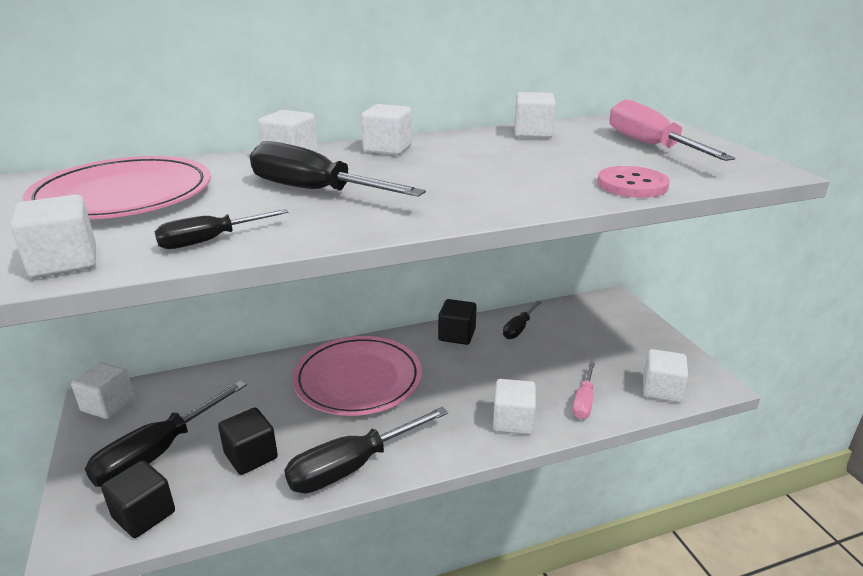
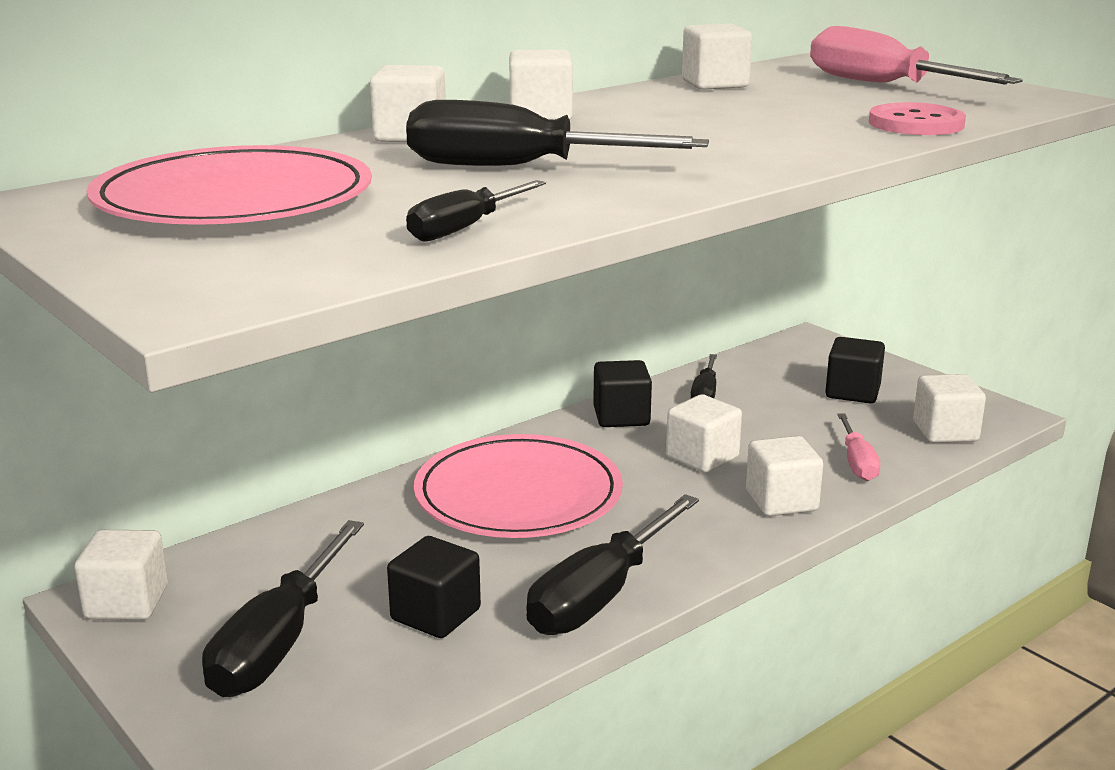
camera: 20 degrees left, 5 degrees down
(64, 262) = (296, 271): white cube -> white cube (702, 457)
(144, 514) = (331, 716): black cube -> black cube (852, 392)

